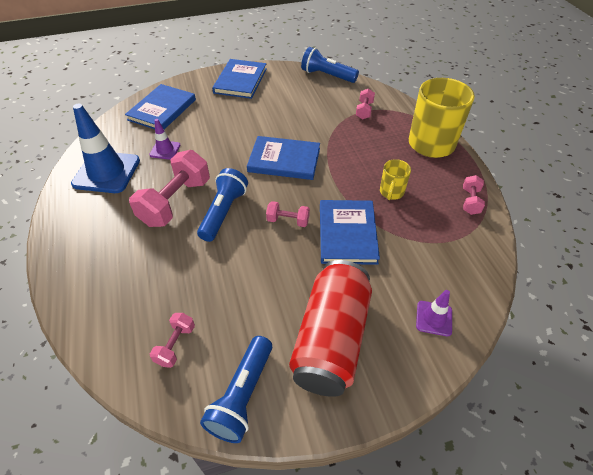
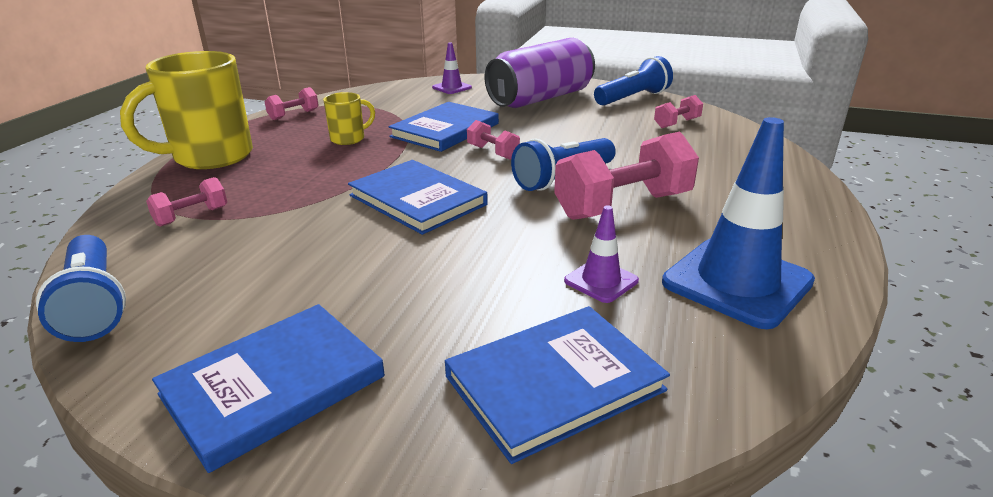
camera: 145 degrees left, 20 degrees down
(331, 339) = (540, 98): red can -> purple can

